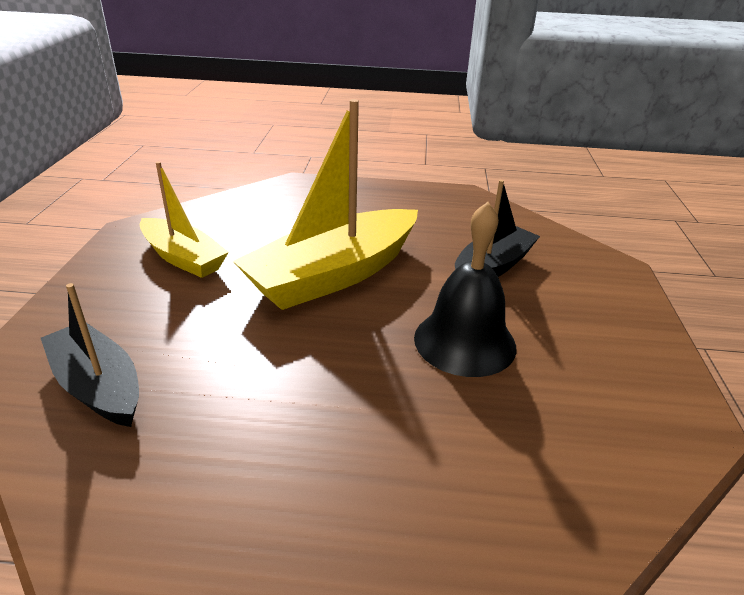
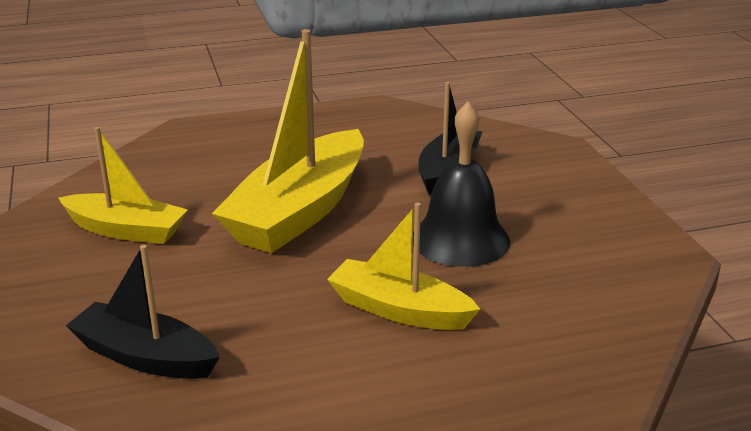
camera: 20 degrees left, 5 degrees down
(357, 406) = (399, 310): none -> yellow boat

